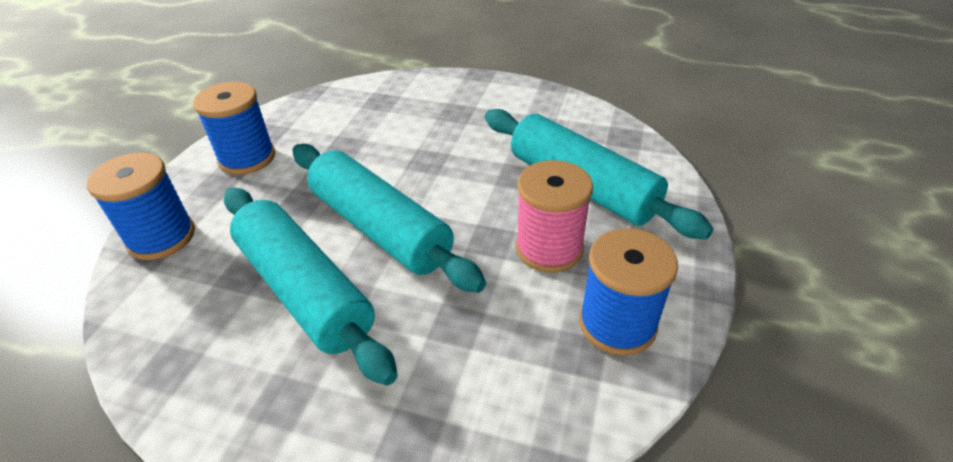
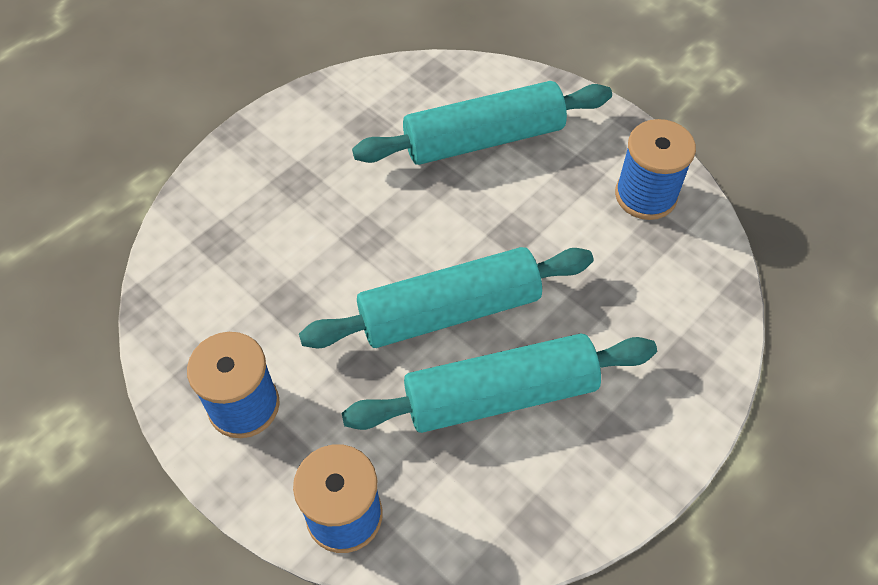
camera: 65 degrees left, 15 degrees up
(549, 248) = (547, 198): pink spool -> none

